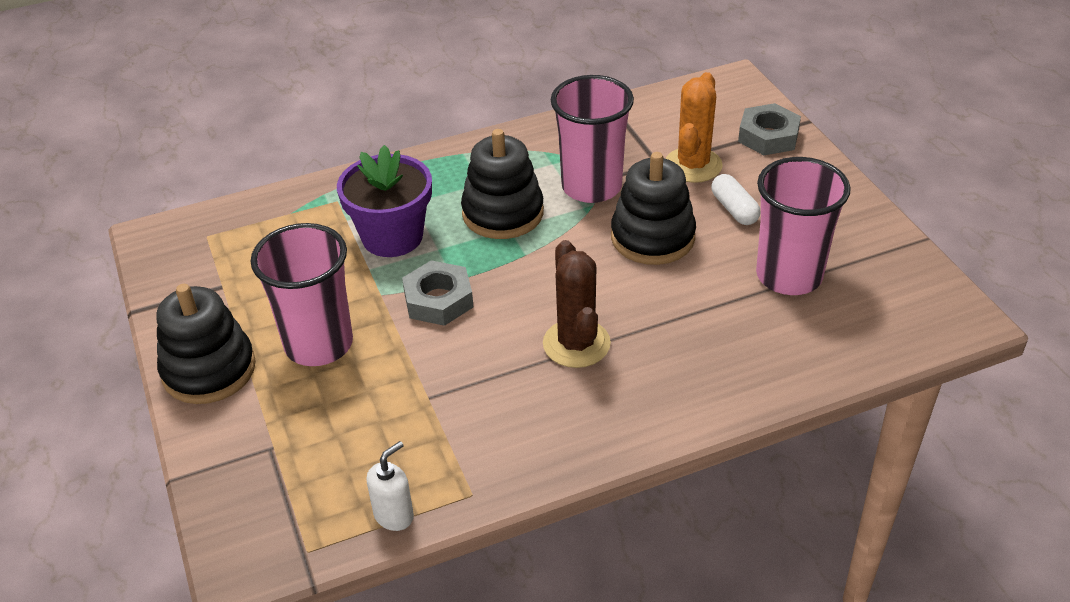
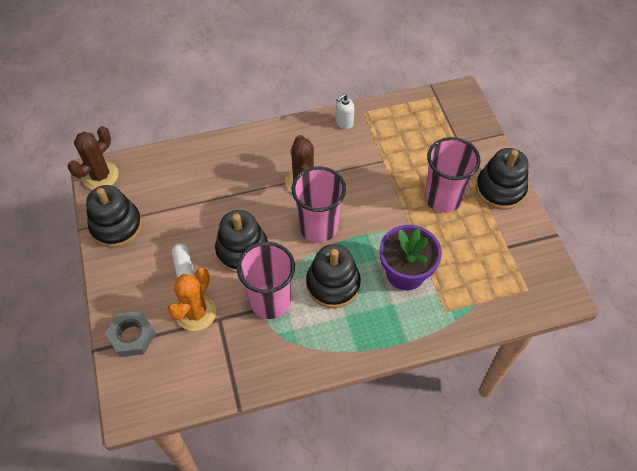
camera: 175 degrees left, 15 degrees up
(394, 515) = (398, 107): white soap dispenser -> white soap dispenser (344, 123)
(438, 300) = (376, 219): grey nut -> none
(789, 276) = (173, 211): pink cup -> pink cup (318, 227)
(871, 247) = (116, 226): none -> black stacking toy
(951, 314) = (100, 176): none -> brown cactus

